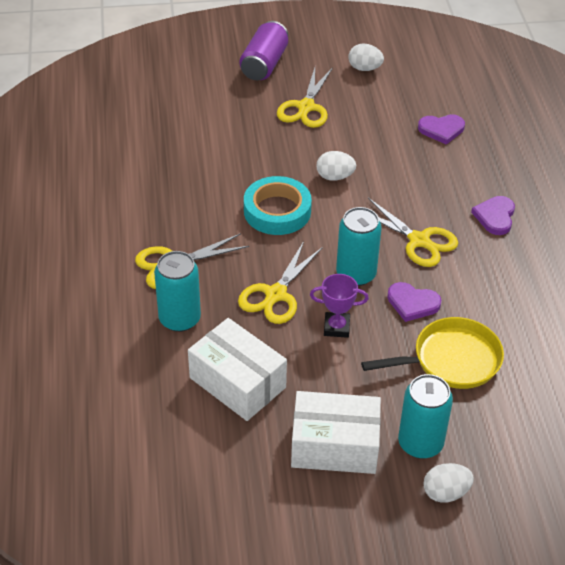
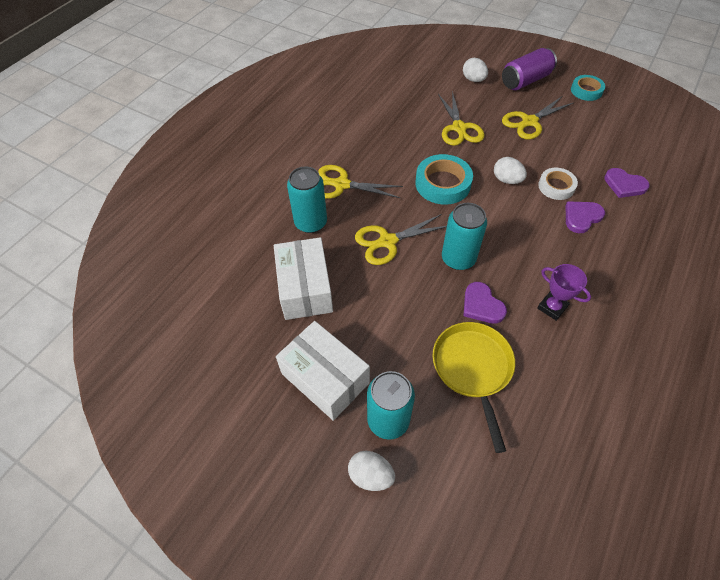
camera: 40 degrees right, 10 degrees up
(332, 49) = (586, 91): none -> turquoise tape
(336, 327) = (408, 290): purple trophy -> purple trophy (552, 307)
(364, 68) = (600, 113): white egg -> white egg (473, 80)
(384, 161) = (556, 186): none -> white tape
(419, 240) = (530, 260): yellow scissors -> yellow scissors (459, 128)
(451, 360) = (473, 369): yellow pan -> yellow pan turned 120 degrees counterclockwise
(495, 216) = (612, 274): purple heart -> purple heart (582, 217)

